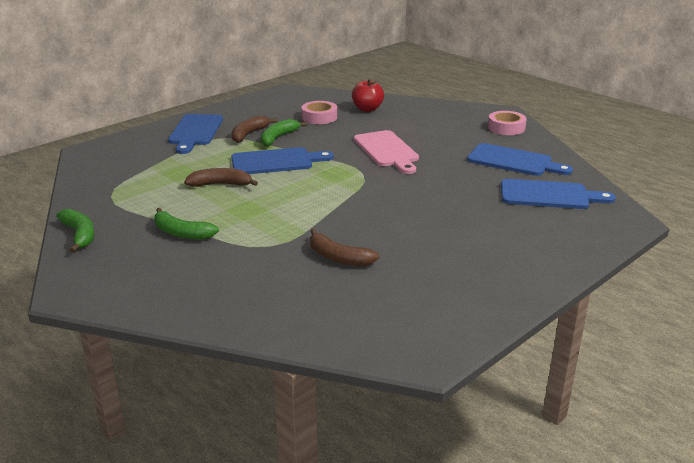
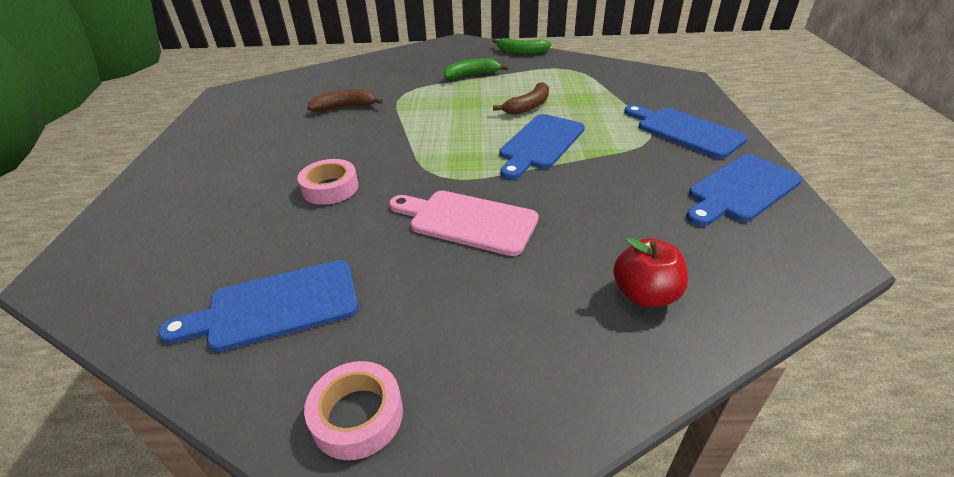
camera: 135 degrees right, 10 degrees up
(249, 134) = (641, 156): brown banana -> none
(278, 138) = (607, 169): green banana -> none
(319, 117) = (653, 228): pink tape -> pink tape (330, 188)
(549, 195) = (187, 262): blue cutting board -> blue cutting board (741, 190)

